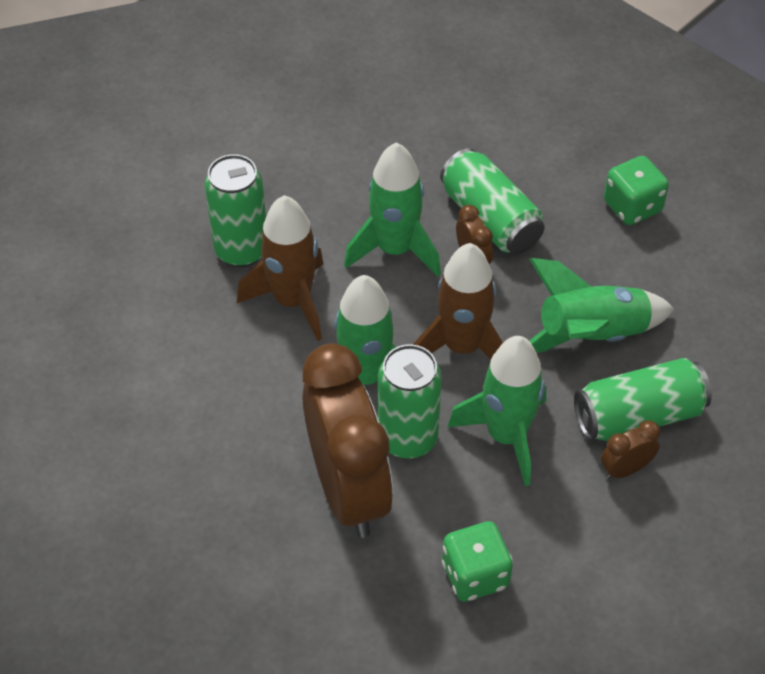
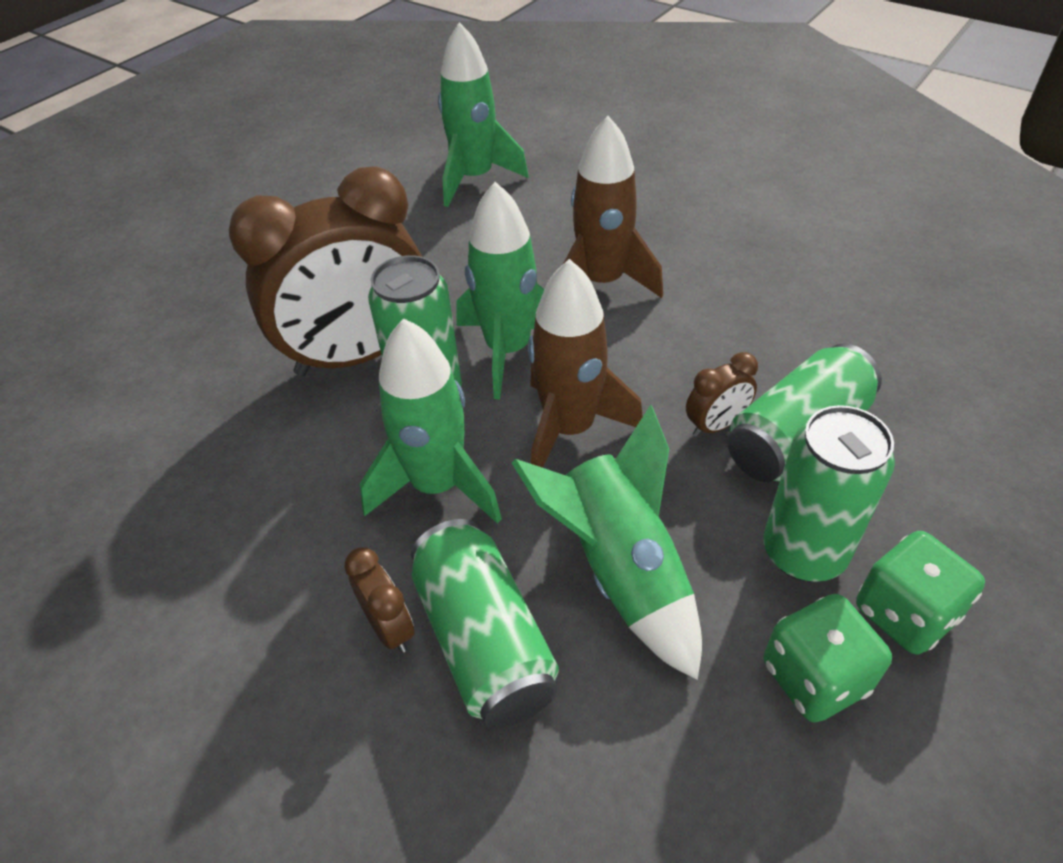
camera: 85 degrees right, 5 degrees down
(241, 250) = (659, 239): green can -> green can (803, 552)
(395, 250) = (705, 352): green rocket -> green rocket (475, 179)
(475, 575) = (240, 473): green dice -> green dice (814, 677)

